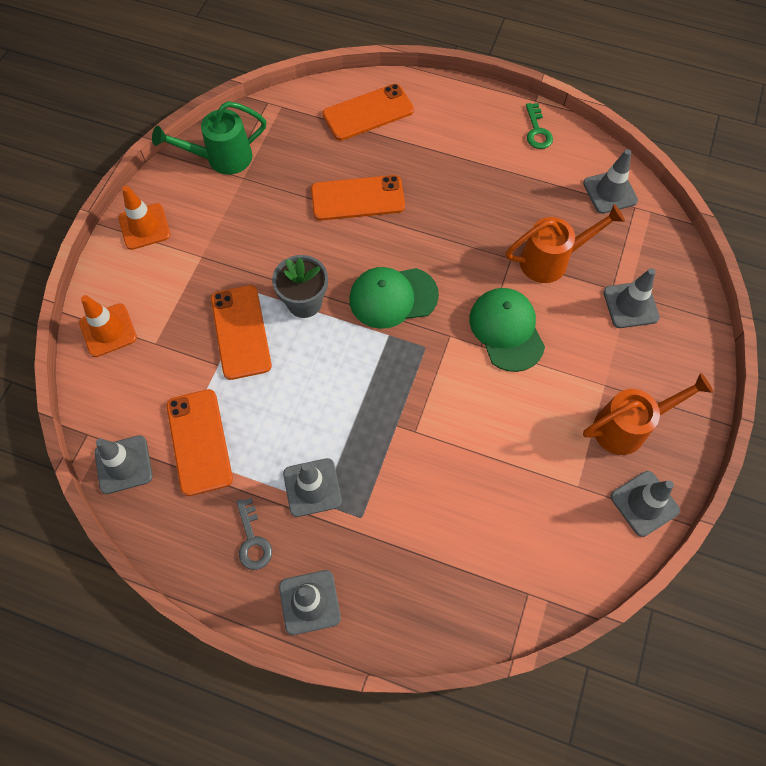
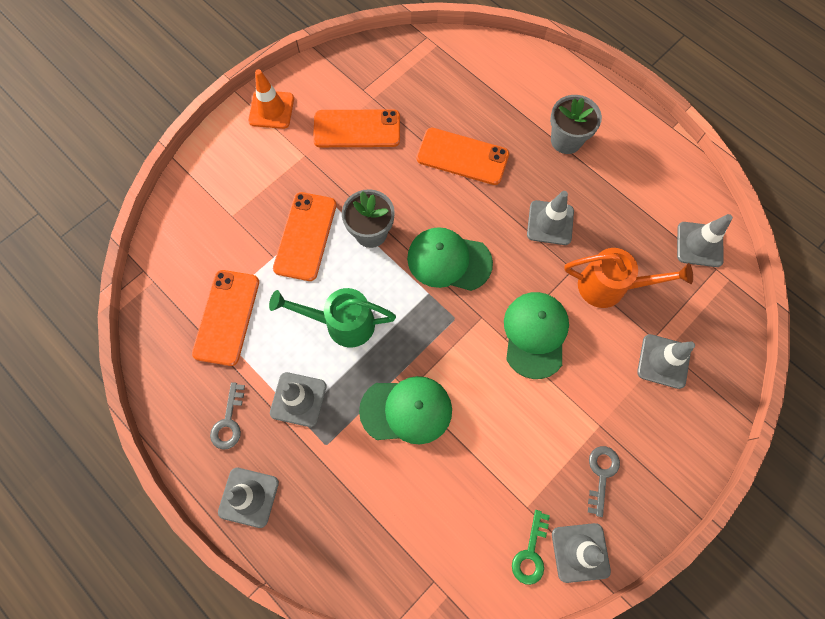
camera: 25 degrees right, 5 degrees up
(108, 330) = (200, 188): orange traffic cone -> none
(123, 464) = (159, 309): grey traffic cone -> grey traffic cone (550, 223)
(222, 158) = (363, 74): green watering can -> green watering can (342, 323)
(368, 113) = (511, 80): orange phone -> orange phone (357, 129)
(422, 450) = (406, 410): none -> green cap
(446, 147) = (566, 140): none -> grey flower pot
(537, 131) = (659, 157): green key -> green key (530, 553)
(627, 427) = (601, 474): orange watering can -> grey key

